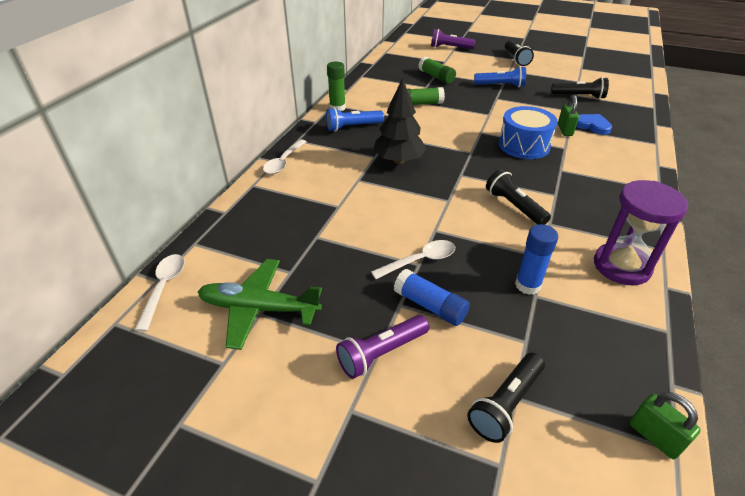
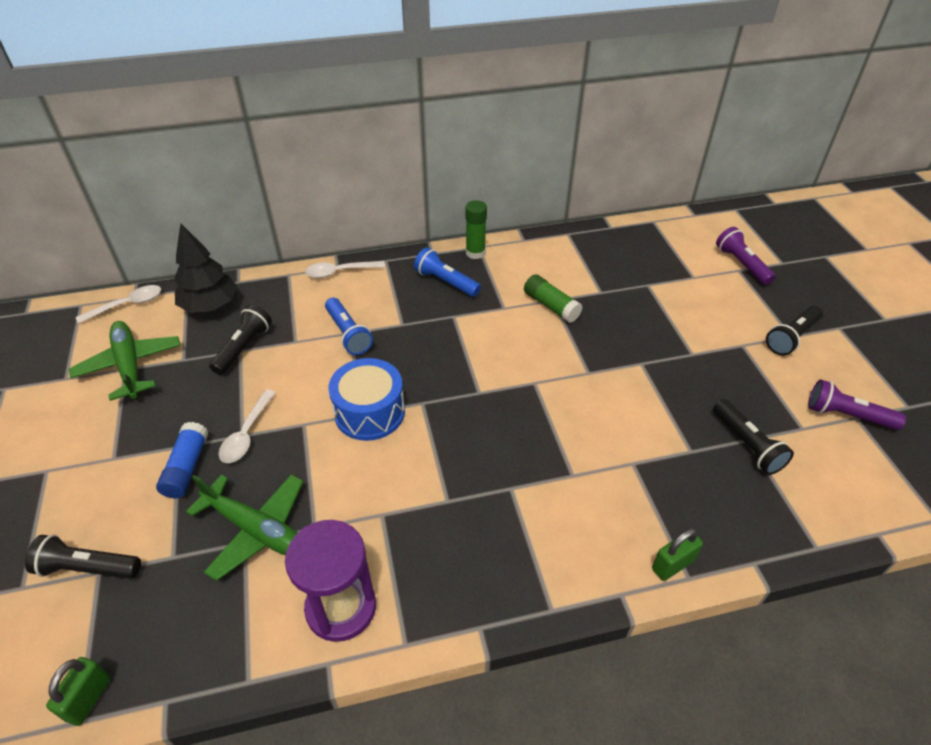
camera: 55 degrees right, 5 degrees up
(381, 353) = (113, 461): purple flashlight -> purple flashlight (847, 415)
(399, 160) = (409, 344): black tree -> black tree (210, 306)
(419, 261) = (247, 433): white spoon -> white spoon turned 75 degrees clockwise
(436, 77) = (637, 289): green glue stick -> none
(500, 85) = (683, 353): blue flashlight -> blue flashlight (348, 334)
(514, 206) = (392, 471): black flashlight -> black flashlight (244, 347)
(524, 145) = (539, 433): blue drum -> blue drum (369, 412)
(527, 285) = (257, 530): blue glue stick -> green plane
(564, 130) = (622, 460): green padlock -> green padlock (672, 565)
(592, 125) = (667, 486): blue heart -> none

